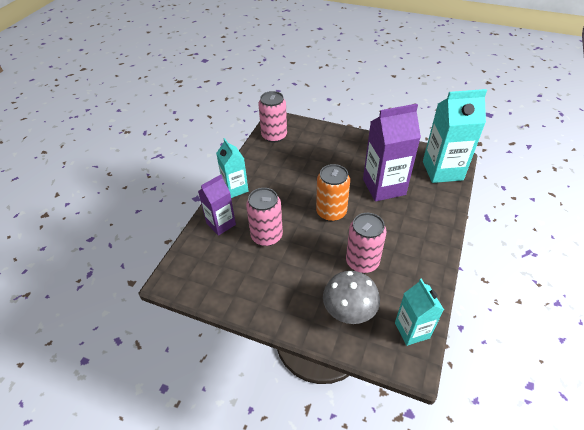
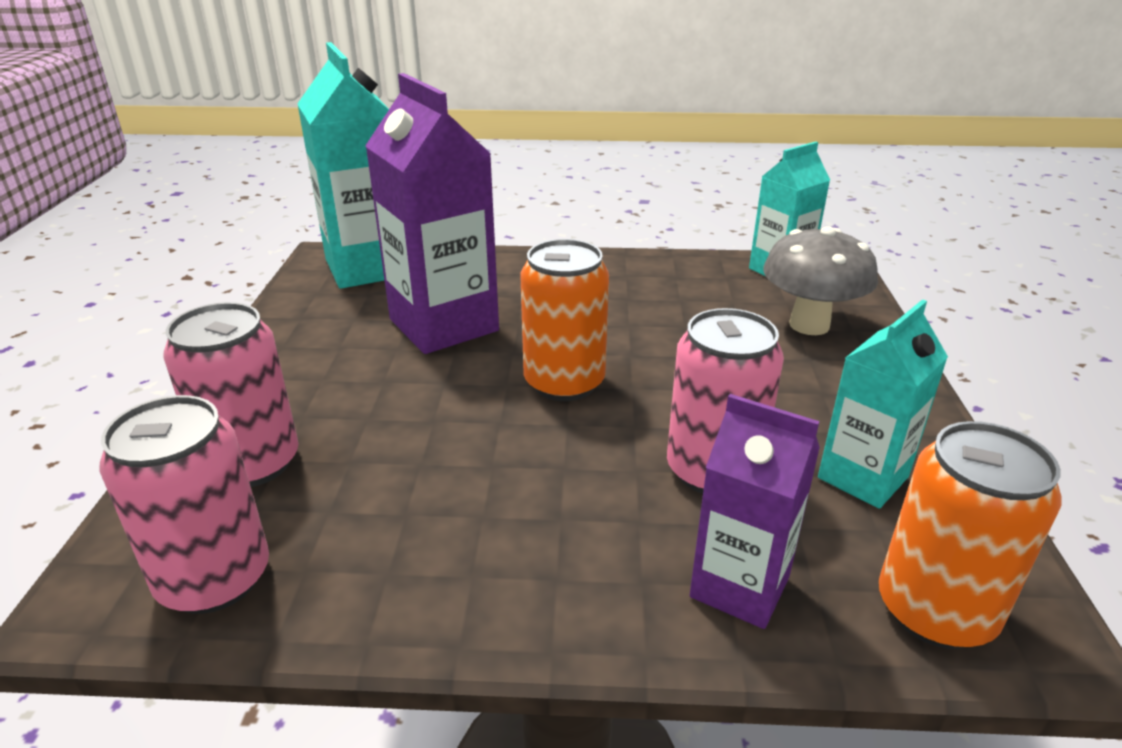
camera: 110 degrees left, 15 degrees down
(190, 262) = (935, 610): none -> orange can
(235, 188) = (558, 604): turquoise carton -> turquoise carton (863, 477)
(362, 261) = (681, 326): pink can -> pink can (252, 463)

